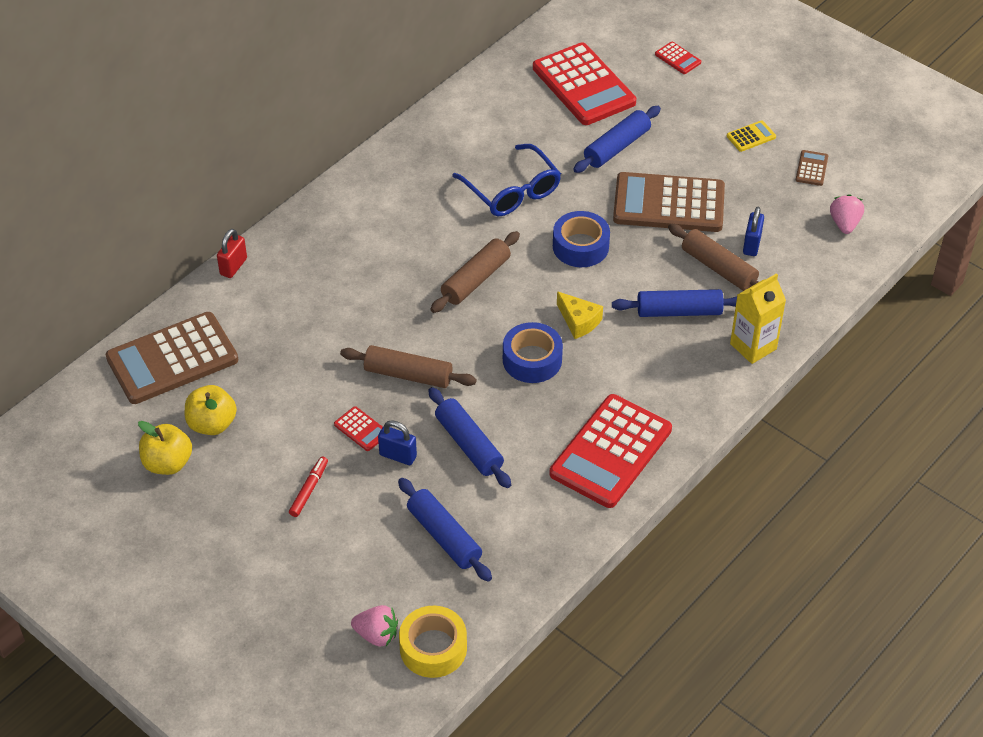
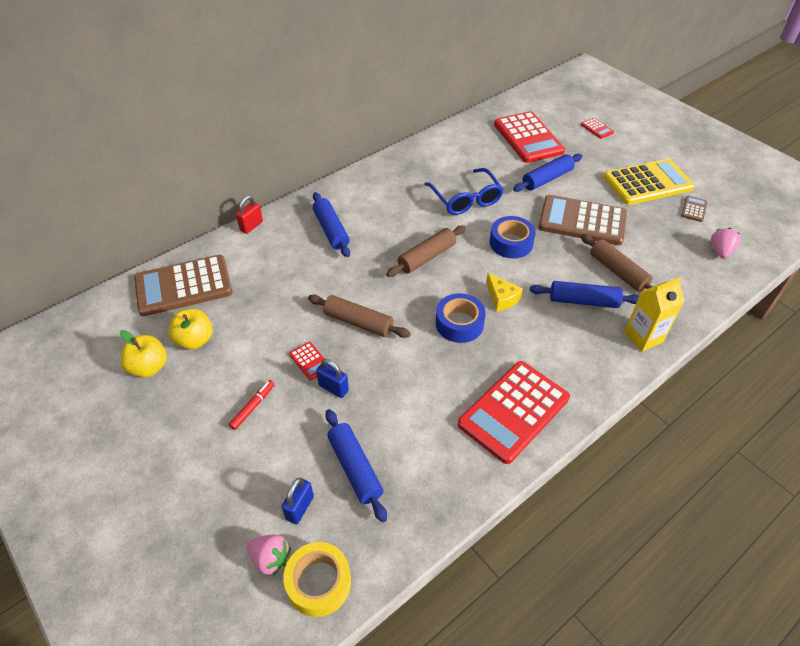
camera: 10 degrees right, 0 degrees up
(469, 445) = (394, 387): blue rolling pin -> blue rolling pin (331, 230)
(751, 136) = (647, 183): yellow calculator -> yellow calculator, size x2.41
(751, 245) = (645, 258): blue padlock -> blue padlock (300, 508)

